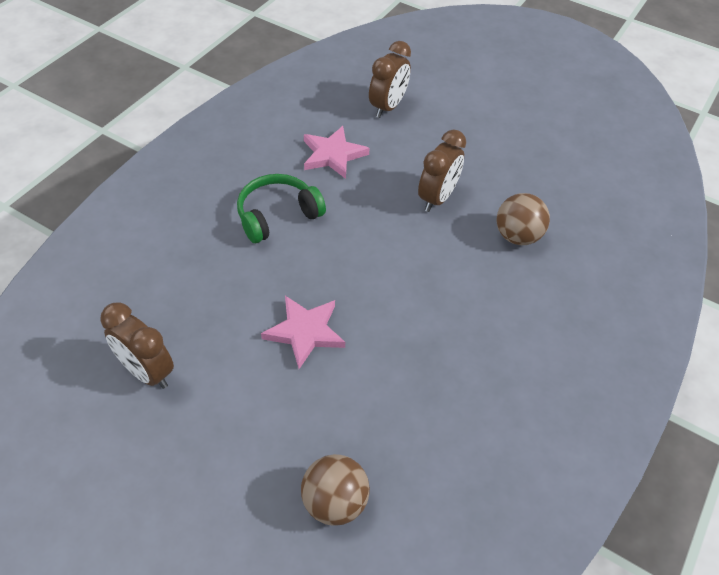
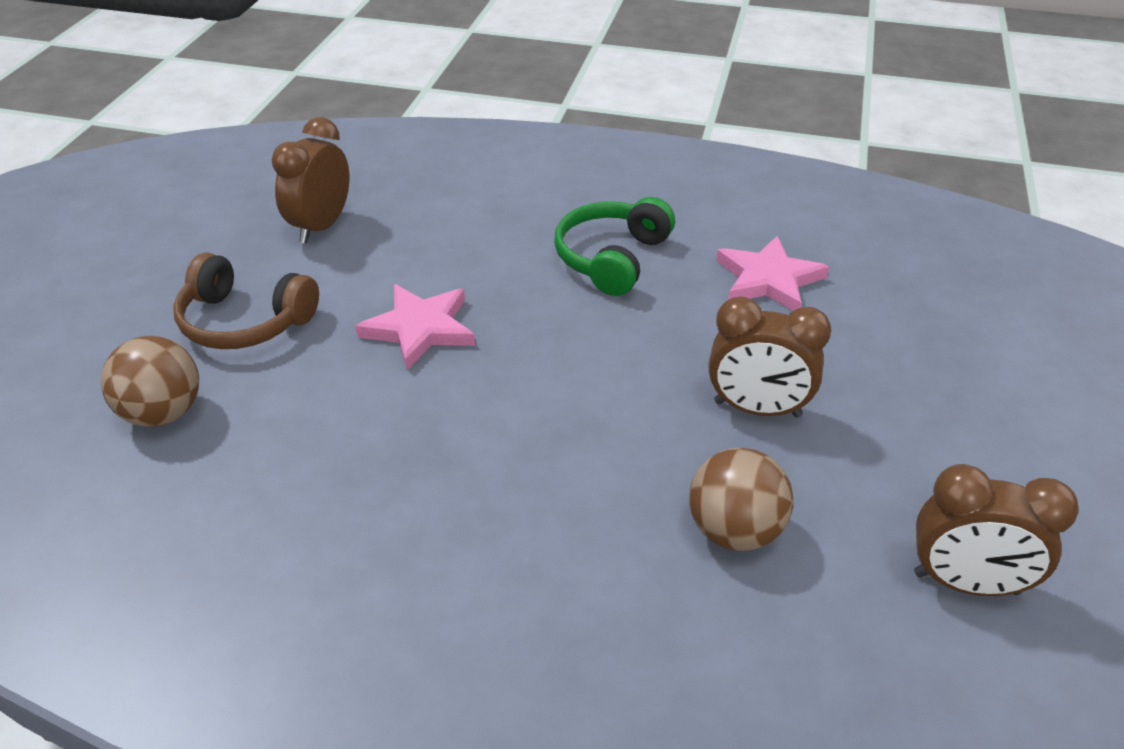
camera: 75 degrees right, 10 degrees down
(249, 439) = (244, 321): none -> brown headphones
(277, 215) = (612, 258): green headphones -> green headphones turned 105 degrees counterclockwise
(387, 107) = (929, 311): brown clock -> brown clock (966, 583)

